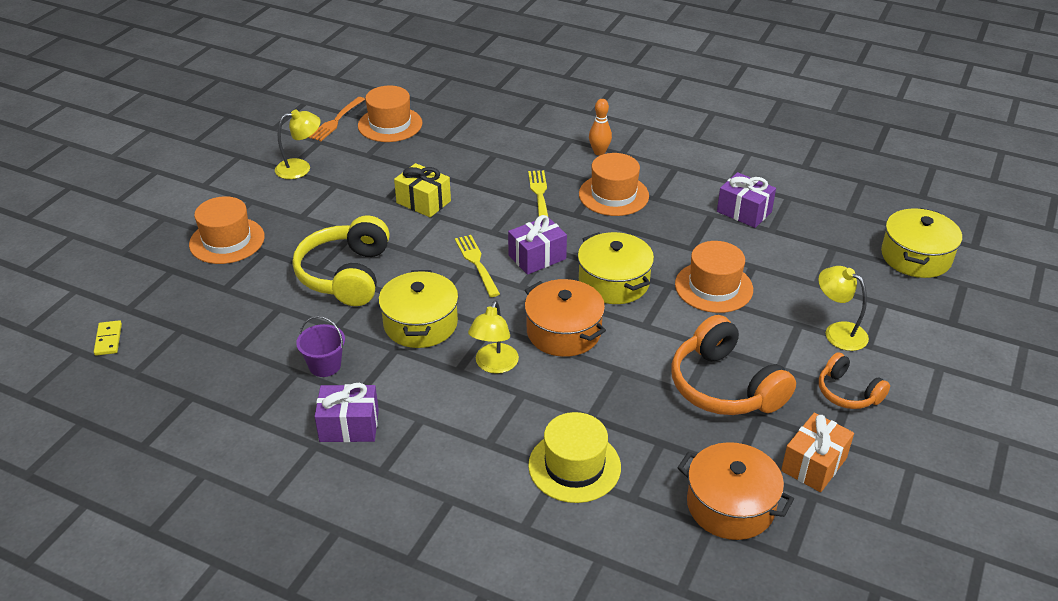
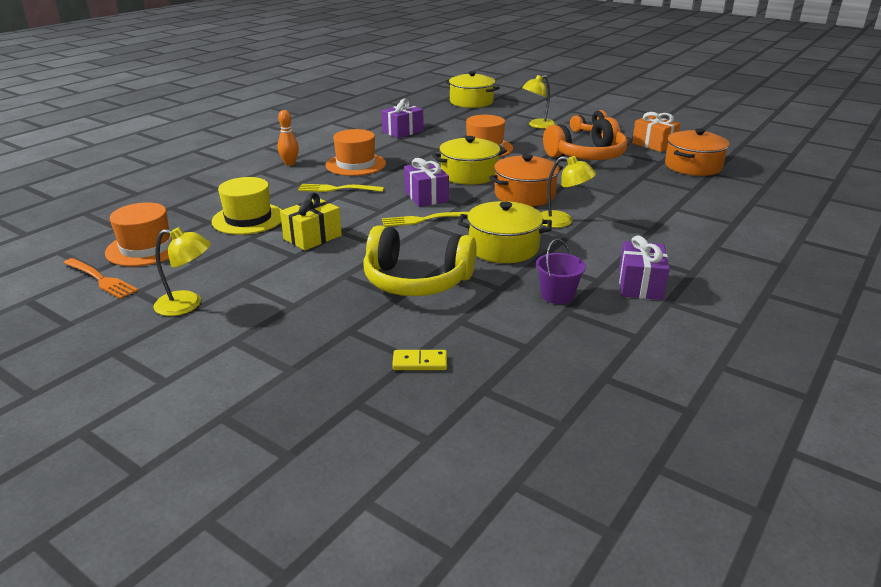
camera: 80 degrees left, 10 degrees down
(108, 339) = (493, 454): yellow domino -> yellow domino (420, 362)
(227, 240) = (312, 358): orange hat -> none
(300, 168) = (187, 305): yellow lamp -> yellow lamp turned 105 degrees clockwise
(574, 466) = (669, 203): yellow hat -> yellow hat (248, 219)

